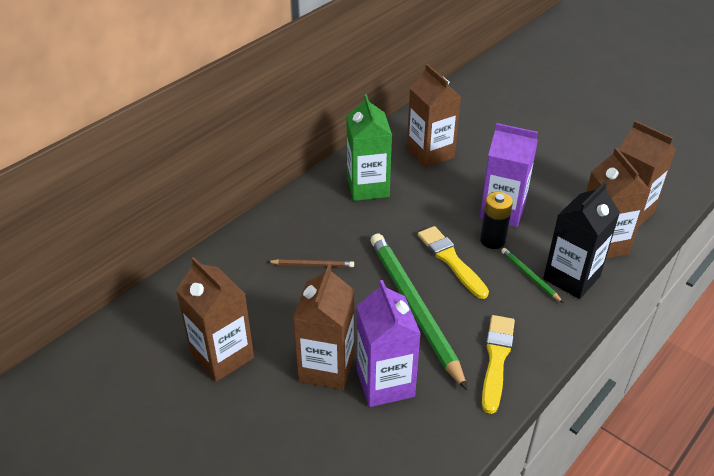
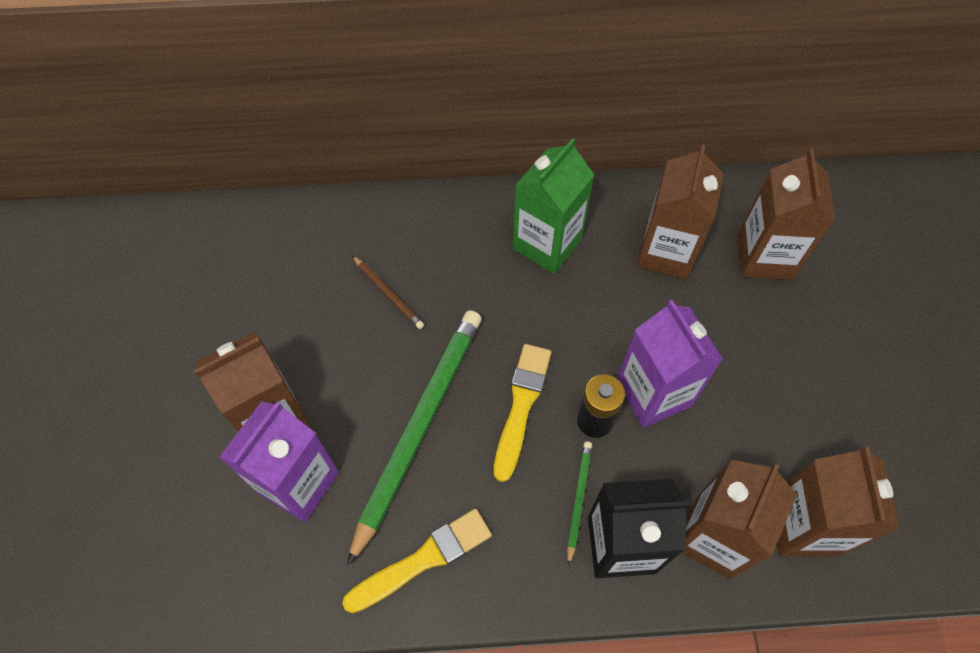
camera: 45 degrees right, 20 degrees up
(222, 356) = (211, 325): brown carton -> brown carton (764, 257)

